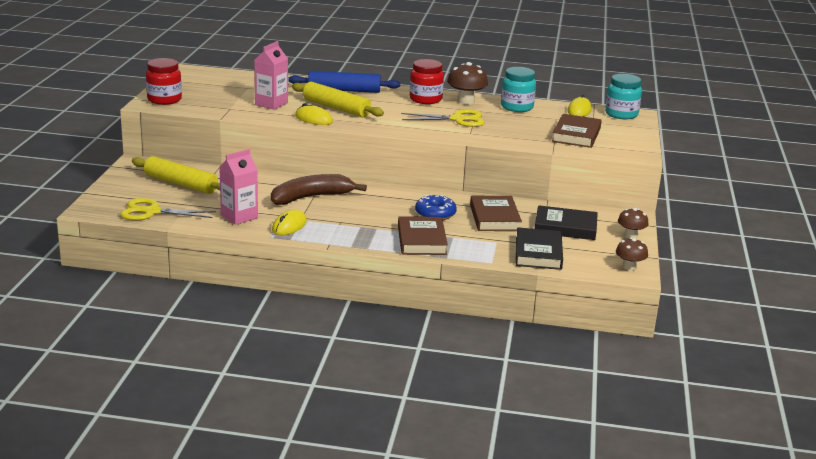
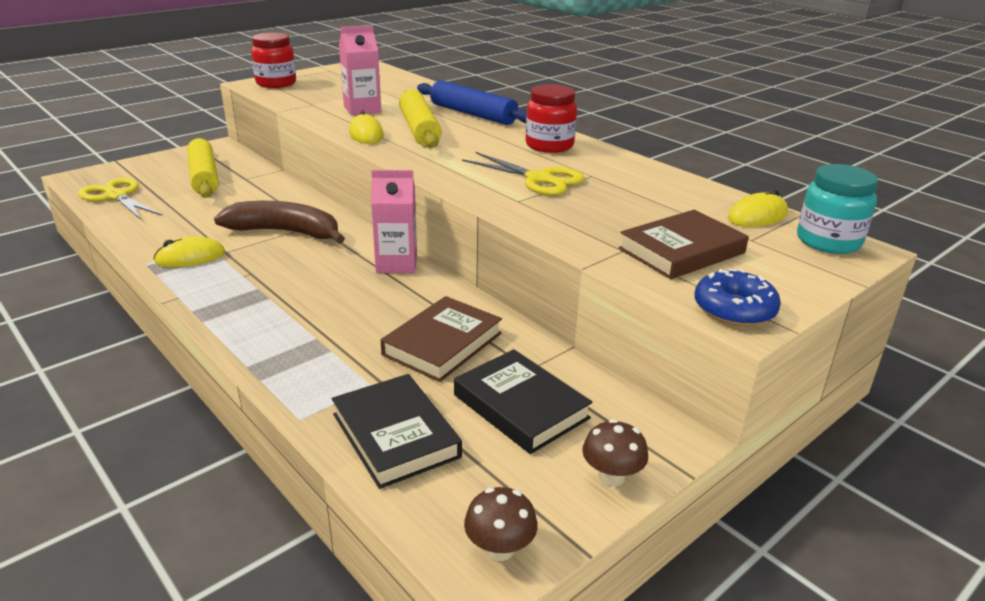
camera: 40 degrees right, 5 degrees up
(239, 217) = (171, 228): pink carton -> pink carton (396, 264)
(421, 240) = (283, 338): brown book -> none
(435, 214) = (376, 306): blue donut -> blue donut (734, 309)
(466, 101) = (600, 160): brown mushroom -> none
(517, 107) = (660, 186): turquoise jar -> none
(538, 253) = (395, 435): black book -> black book turned 75 degrees counterclockwise

